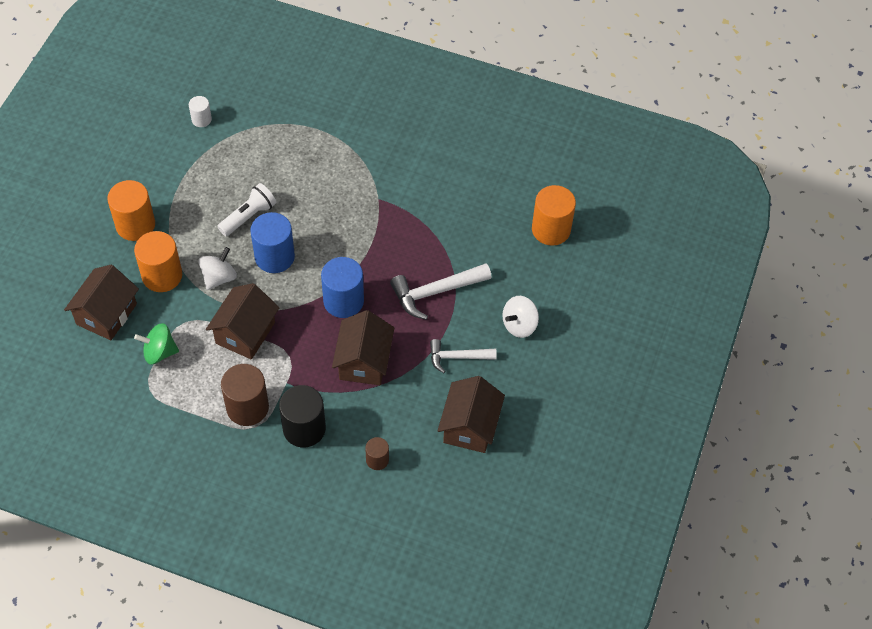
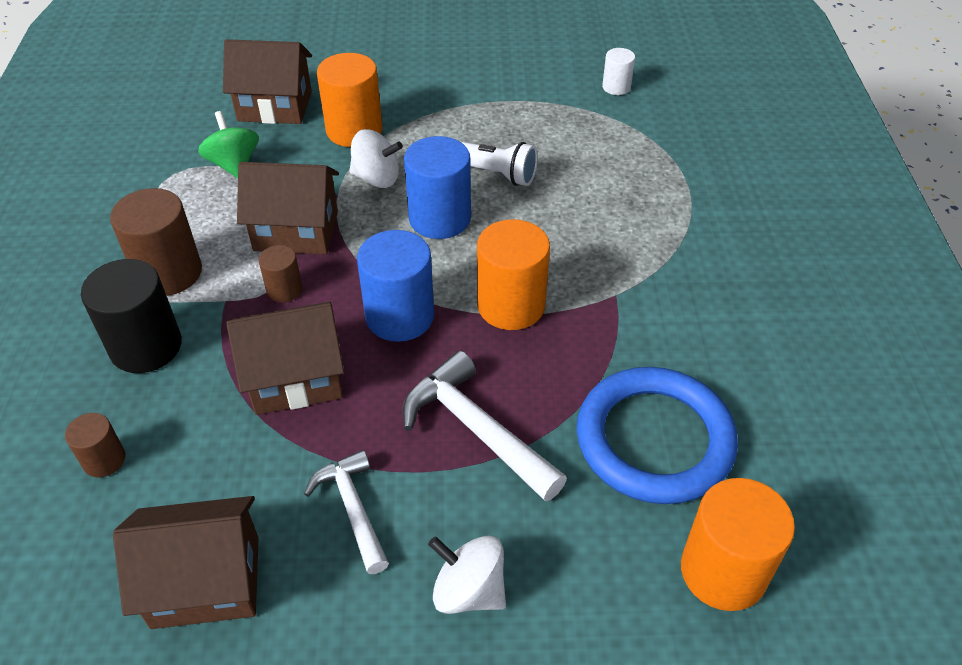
camera: 70 degrees right, 10 degrees down
(135, 225) = (419, 87): orange cylinder -> orange cylinder (511, 305)
(293, 351) = (284, 289): none -> brown cylinder
(475, 223) = (654, 439): none -> blue ring

